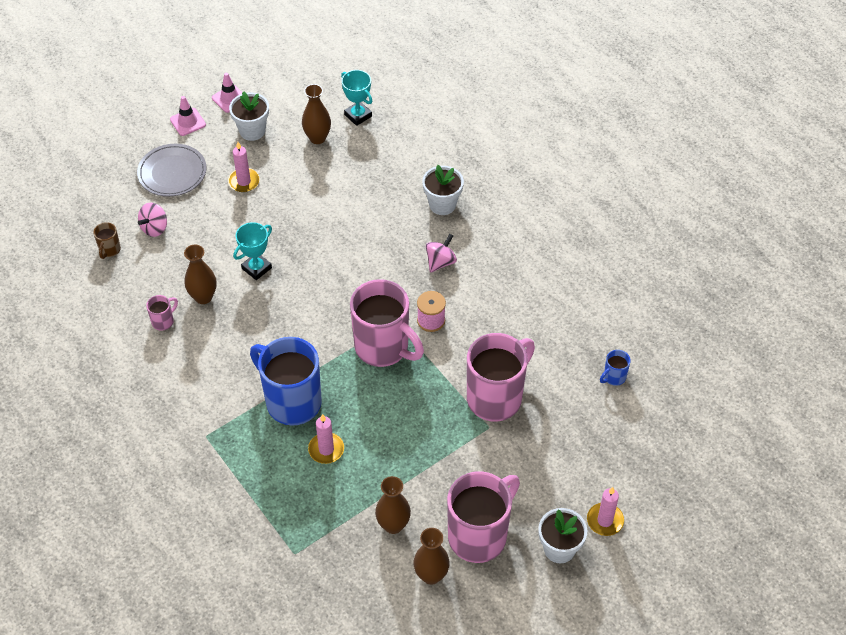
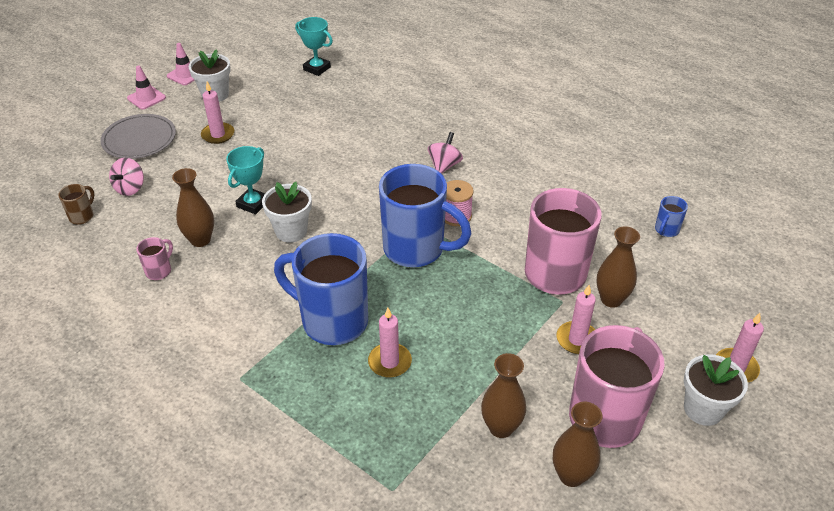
camera: 15 degrees left, 10 degrees down
(109, 250) = (82, 216): brown mug -> brown mug turned 150 degrees counterclockwise
(317, 138) = (283, 90): brown vase -> brown vase (611, 299)
(383, 348) = (416, 249): pink mug -> blue mug
(442, 204) = (426, 120): white flower pot -> white flower pot (291, 231)
(485, 465) = (577, 339): none -> pink candle

